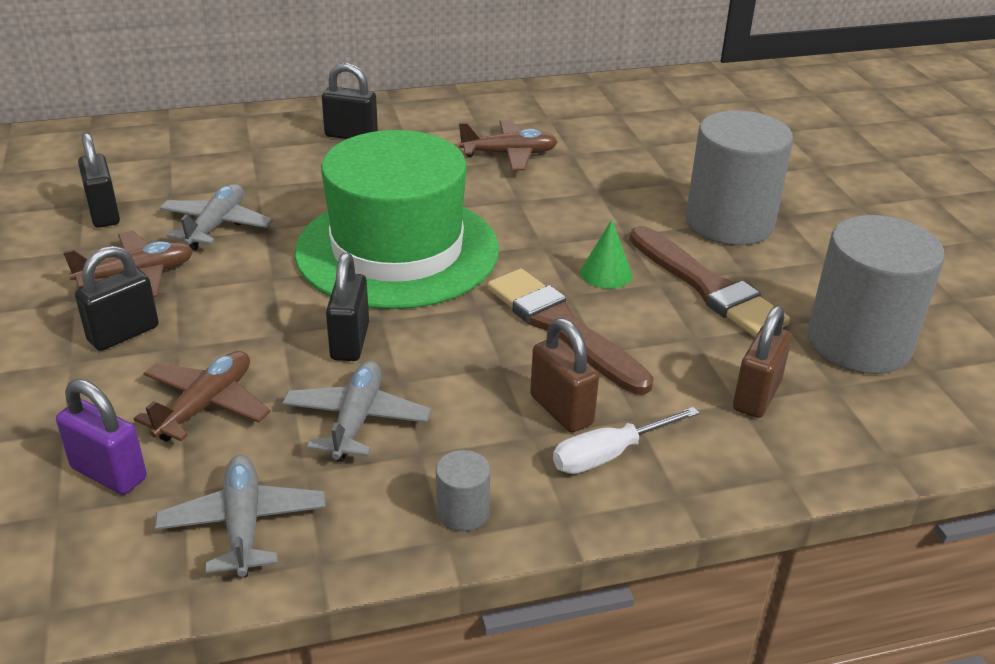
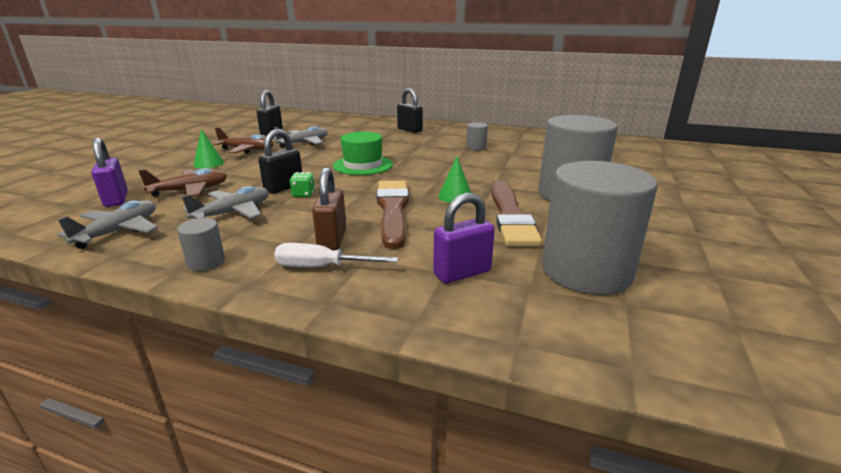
camera: 35 degrees right, 10 degrees down
(123, 334) = (209, 163): black padlock -> green cone
(397, 250) = (363, 165): green hat -> green hat, size x0.51
(401, 345) = (303, 194): none -> green dice
(509, 154) = (476, 147): brown plane -> grey cylinder
(756, 396) = (462, 273): brown padlock -> purple padlock

